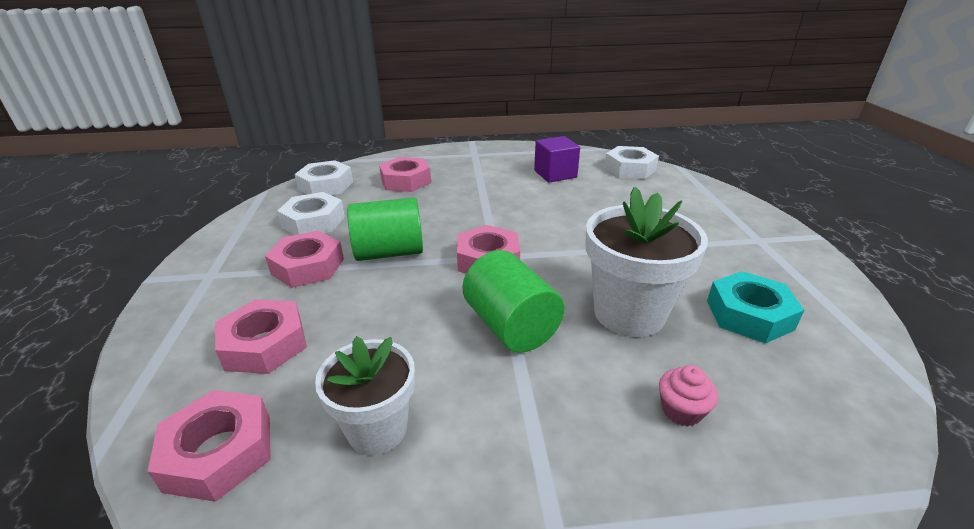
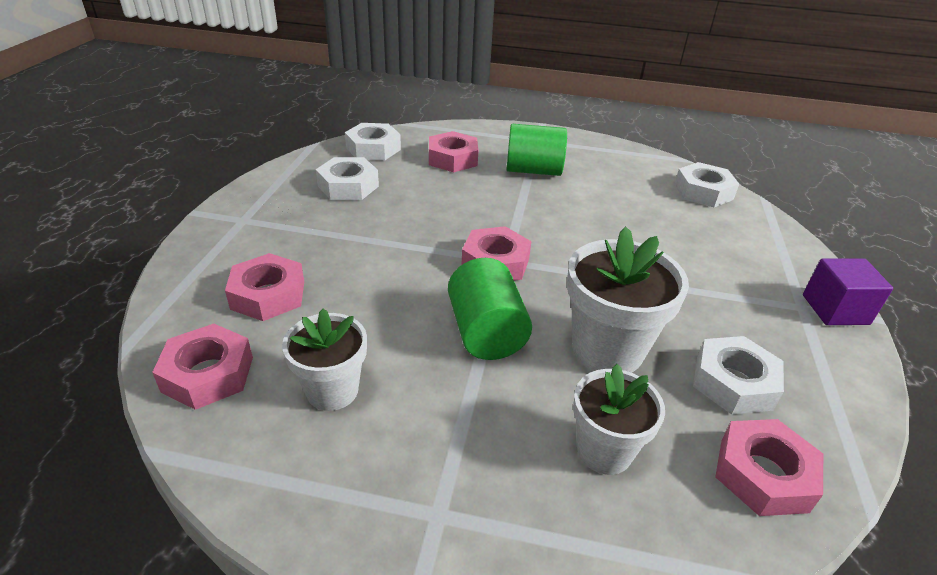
camera: 15 degrees right, 5 degrees up
(308, 266) = (327, 231): pink nut -> pink nut (763, 474)
(389, 252) = (405, 233): green cylinder -> green cylinder (533, 170)
(555, 174) = (614, 181): purple cube -> purple cube (835, 309)
(681, 410) = (604, 451): pink cupcake -> white flower pot
(749, 315) = (733, 382): turquoise nut -> white nut

